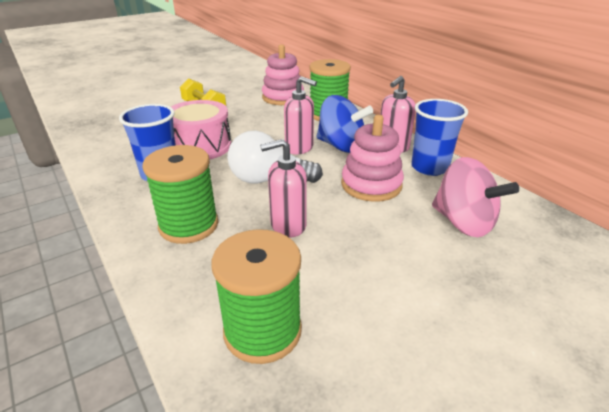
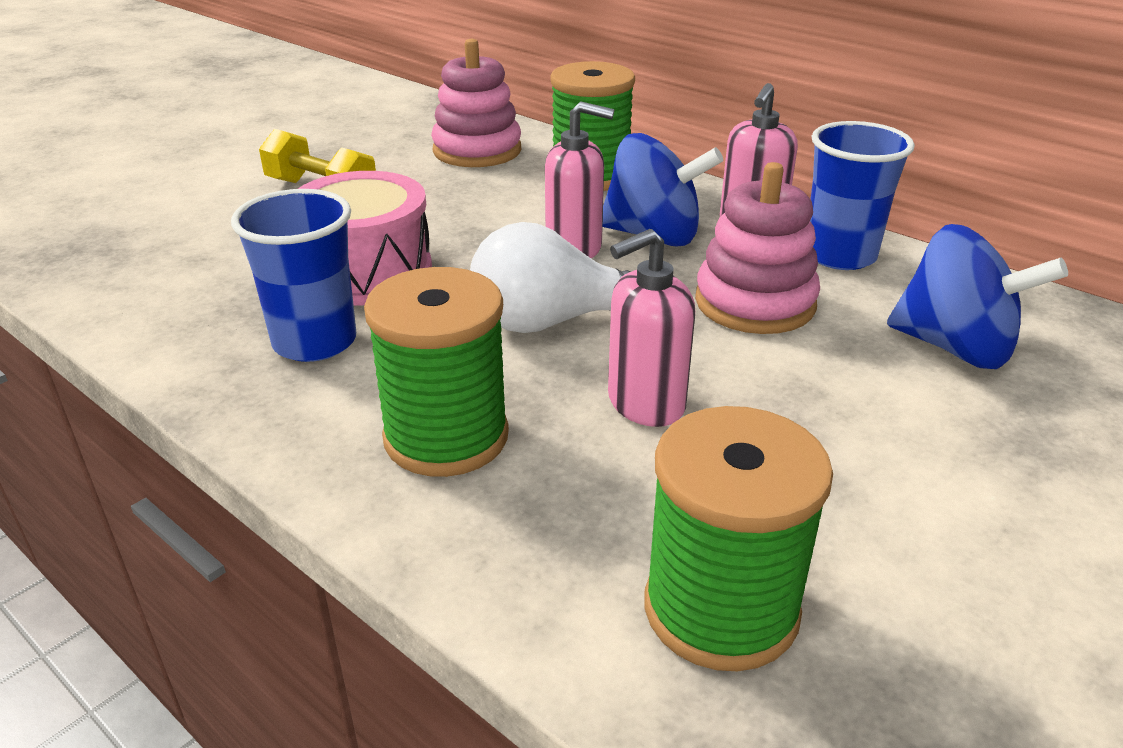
camera: 15 degrees left, 0 degrees up
(463, 223) = (955, 348): pink spinning top -> blue spinning top

